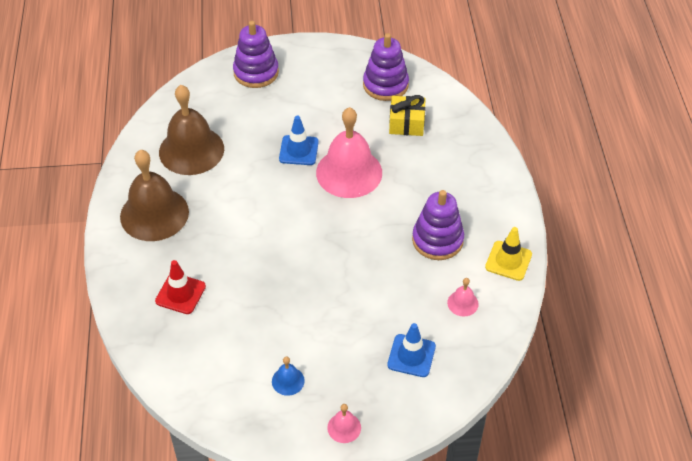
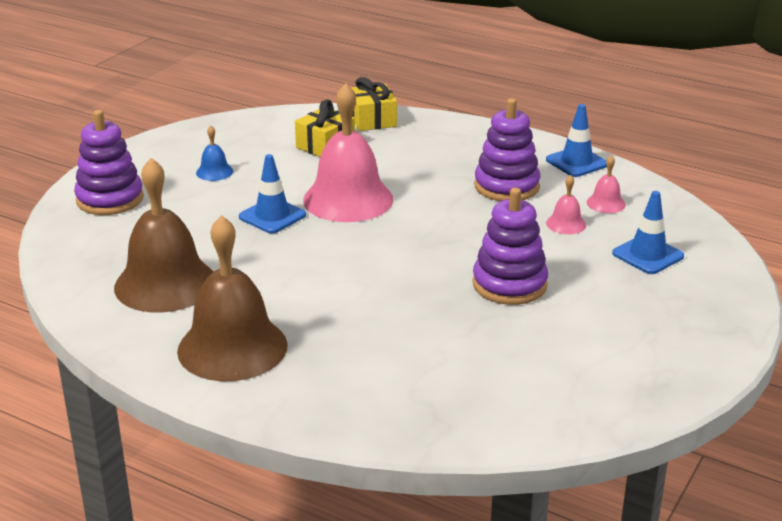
camera: 55 degrees left, 20 degrees down
(180, 294) = (392, 373): red traffic cone -> none
(288, 381) = (610, 343): blue bell -> blue bell (214, 172)
(344, 427) = (711, 330): pink bell -> pink bell (566, 224)
(385, 85) = (253, 137): purple stacking toy -> purple stacking toy (509, 284)
(465, 125) = (372, 120): none -> yellow gift
(508, 261) = (576, 162): yellow traffic cone -> blue traffic cone

